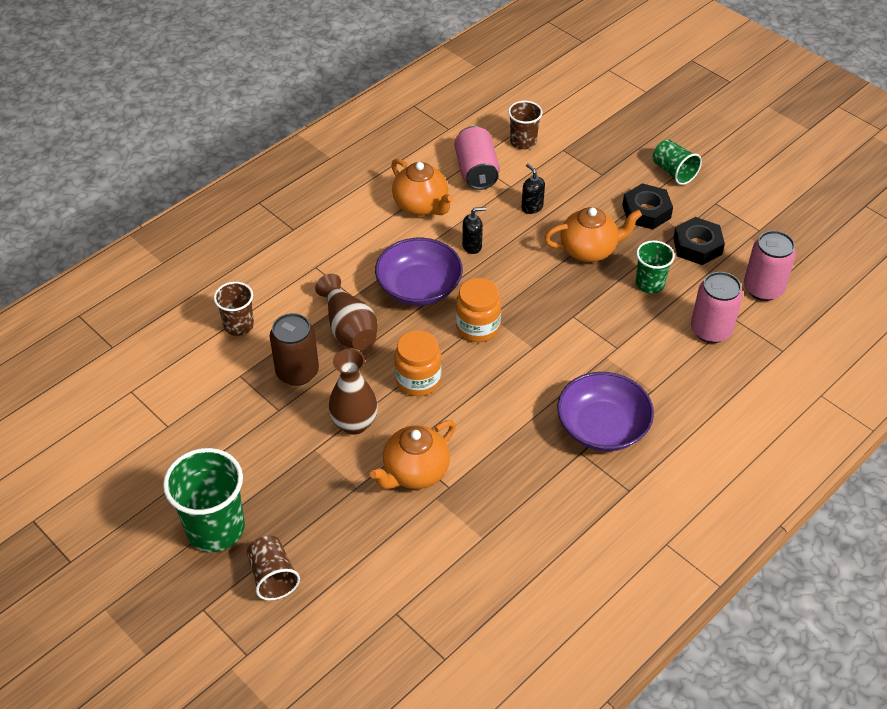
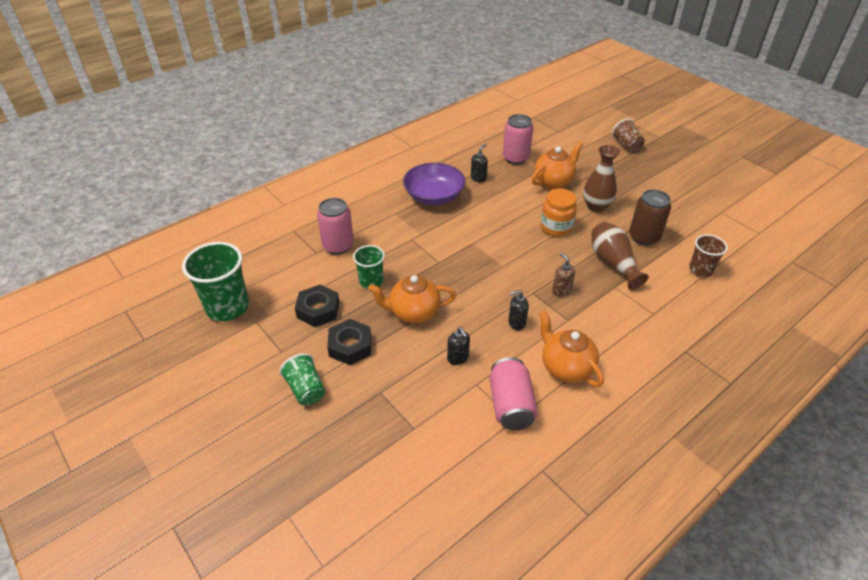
camera: 175 degrees left, 5 degrees down
(215, 528) = (666, 164): green cup -> green cup (227, 307)
(419, 287) = (561, 290): purple bowl -> brown soap dispenser
(477, 327) = (513, 258): orange jar -> none
(523, 142) = (456, 442): brown cup -> none
(538, 471) = (478, 178): none -> black soap dispenser
(763, 289) = (282, 272): pink can -> pink can (515, 158)

